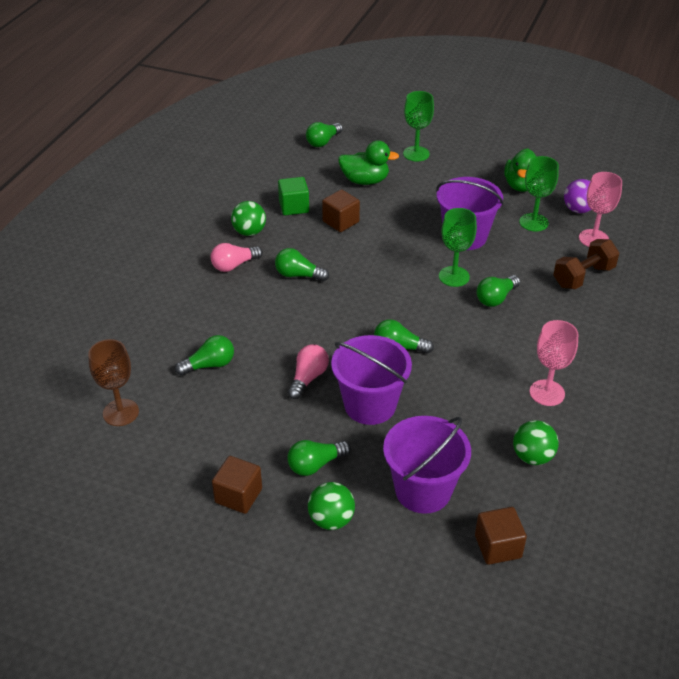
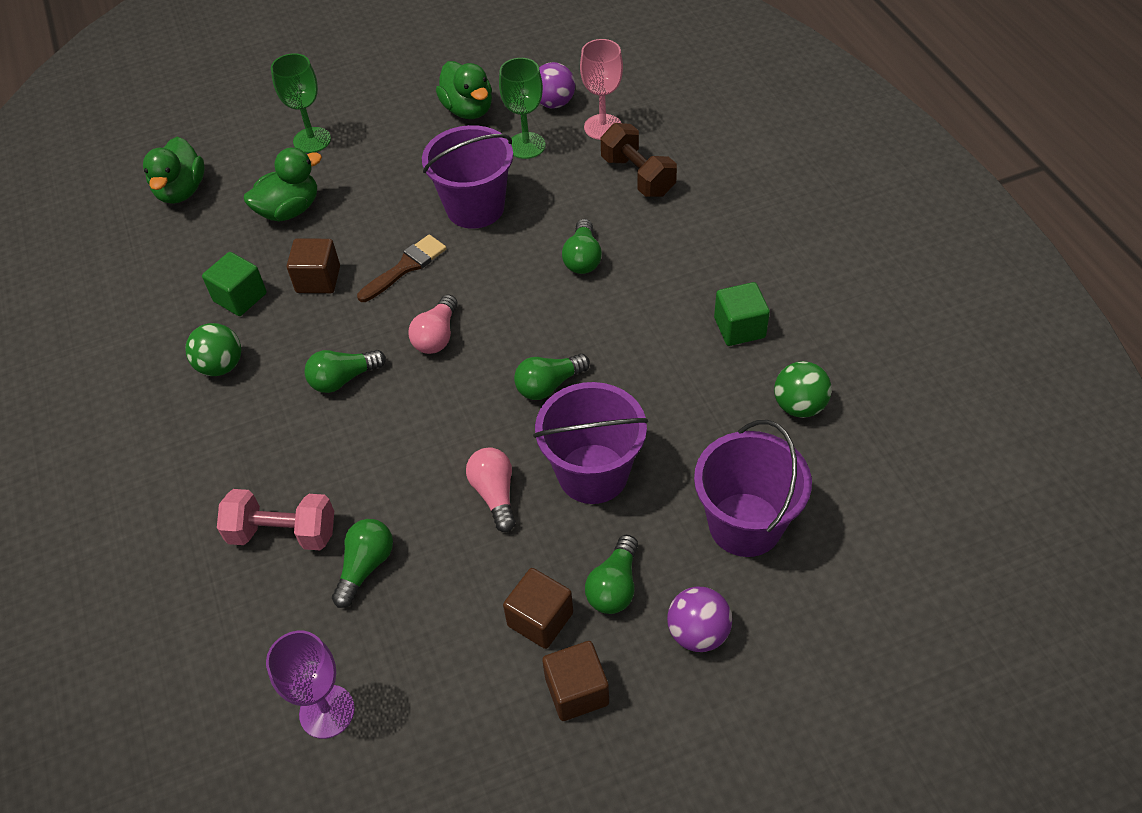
camera: 40 degrees left, 10 degrees up
(120, 412) = (327, 711): brown goblet -> purple goblet
(191, 323) = (283, 533): none -> pink dumbbell
(234, 265) = (251, 421): pink light bulb -> pink light bulb (437, 336)
(323, 142) = (181, 191): green light bulb -> green duck
(331, 520) = (698, 633): green ball -> purple ball
(392, 243) = (406, 267): none -> brown brush
(454, 276) = (514, 262): green goblet -> none
(498, 546) = (870, 524): brown cube -> brown cube (540, 619)
(547, 393) = (739, 328): pink goblet -> green cube
(583, 276) = (637, 176): brown dumbbell -> brown dumbbell turned 45 degrees counterclockwise

